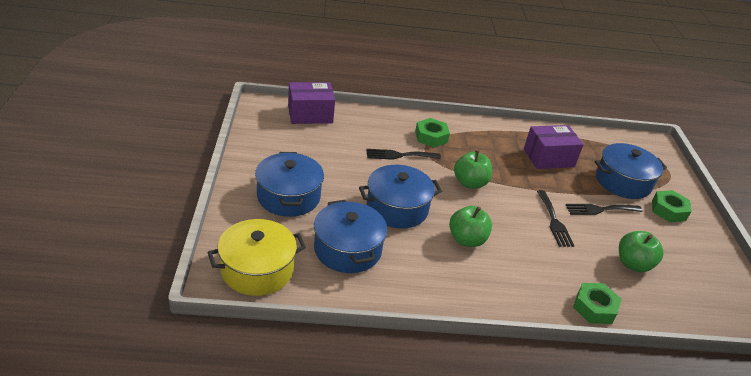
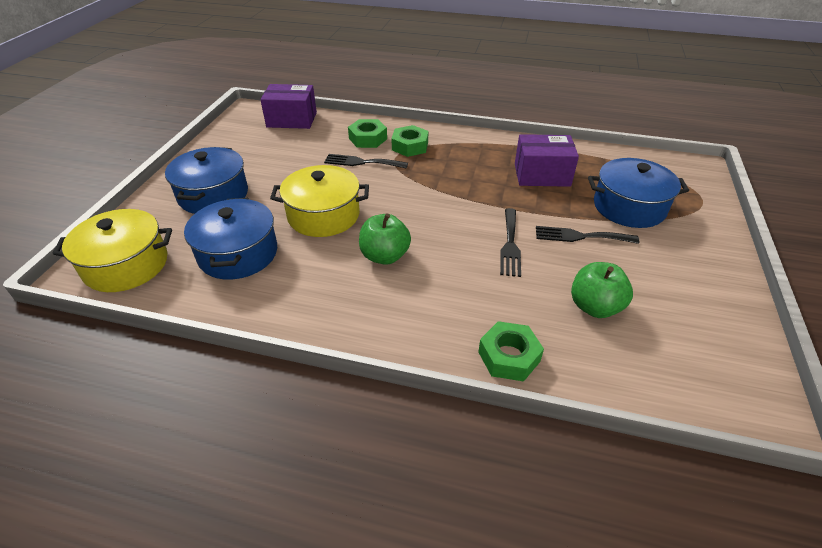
camera: 20 degrees right, 5 degrees up
(397, 208) = (323, 215): blue pot -> yellow pot
(470, 183) = (426, 195): green apple -> none
(668, 210) = (680, 245): green nut -> green nut (368, 139)

